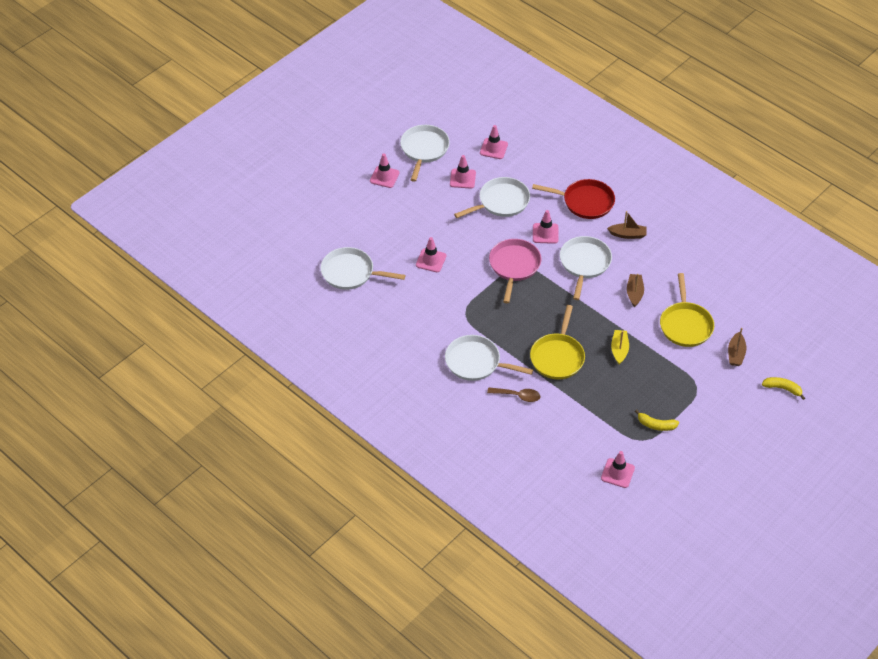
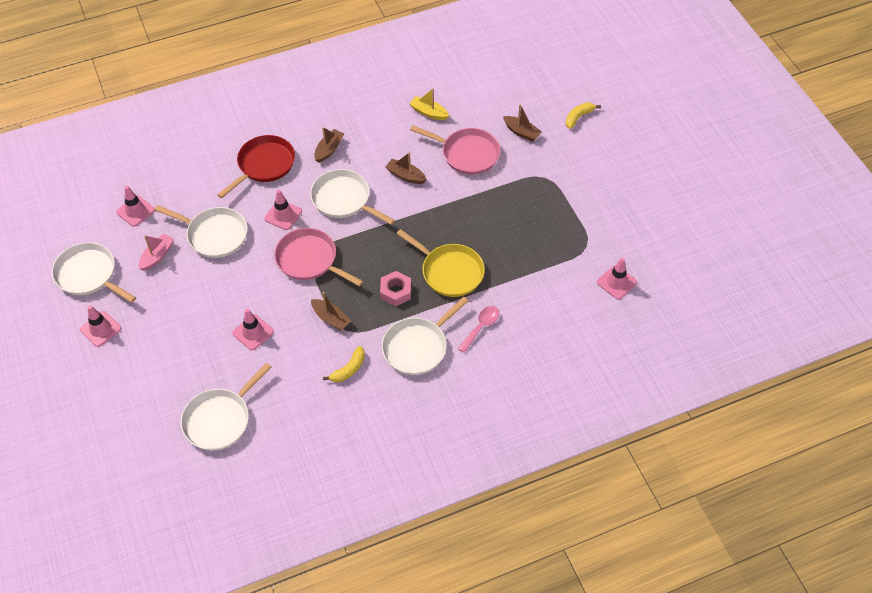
camera: 65 degrees left, 5 degrees up
(462, 178) = (157, 256): pink traffic cone -> pink boat
(470, 300) = (331, 318): none -> brown boat
(501, 202) = (214, 235): white pan -> white pan turned 120 degrees clockwise
(517, 396) = (481, 327): brown spoon -> pink spoon
(518, 330) = (396, 291): none -> pink nut
(619, 350) = (468, 217): yellow boat -> yellow boat (429, 112)
(656, 425) = (574, 227): yellow banana -> yellow banana (349, 369)
(685, 325) = (467, 154): yellow pan -> pink pan

